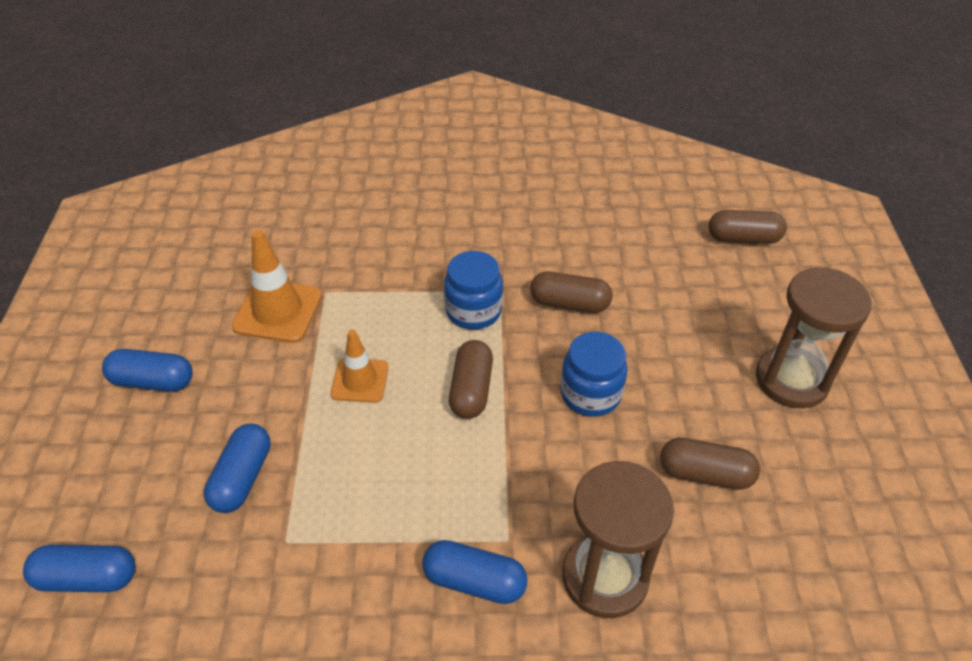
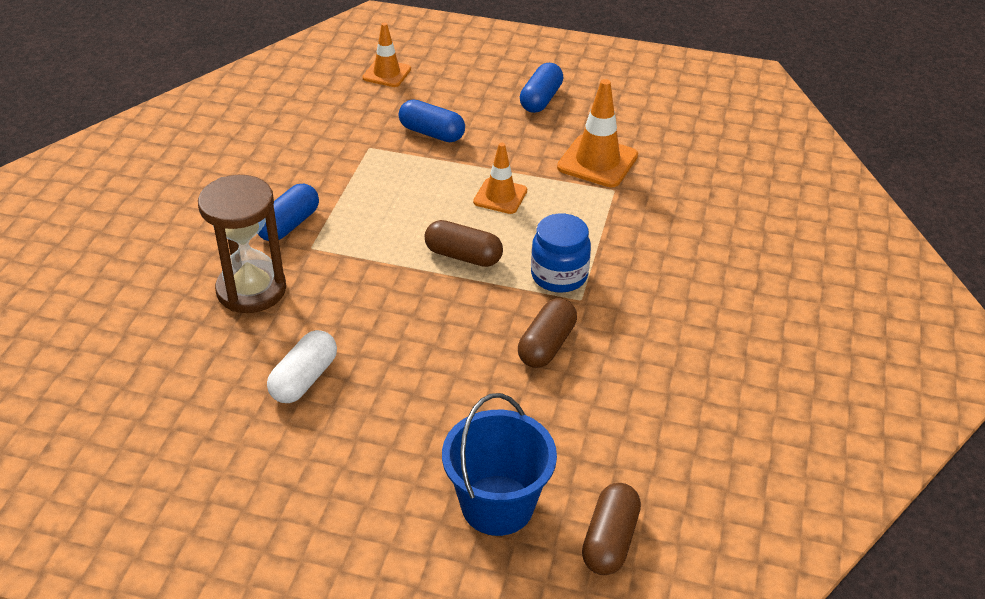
camera: 105 degrees right, 5 degrees down
(87, 578) = (387, 73): blue capsule -> orange traffic cone
(590, 394) = (425, 329): blue jar -> none
(705, 474) = (304, 379): brown capsule -> white capsule
(754, 302) = (497, 505): none -> blue bucket
(791, 380) = (374, 490): brown hourglass -> none

